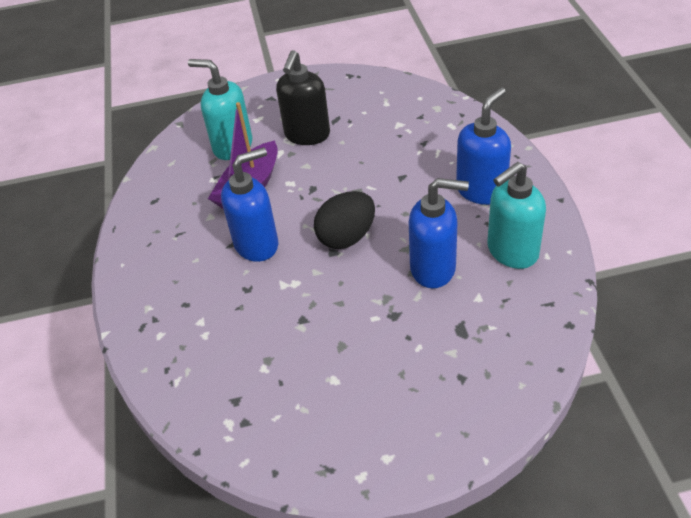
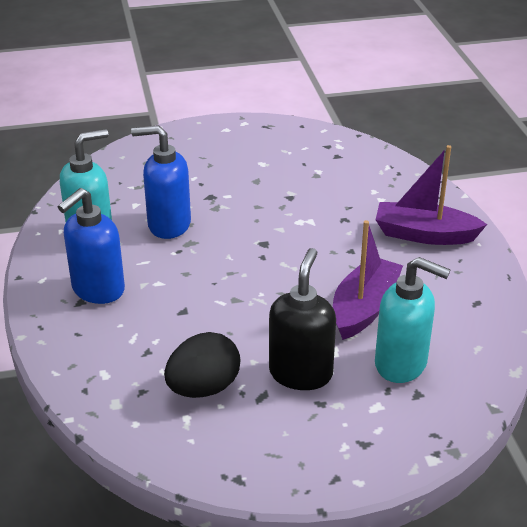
camera: 175 degrees right, 10 degrees down
(171, 271) = (424, 234): none -> purple boat
(257, 244) = (342, 252): blue soap dispenser -> none
(347, 237) = (249, 254): black egg -> black egg (203, 388)

